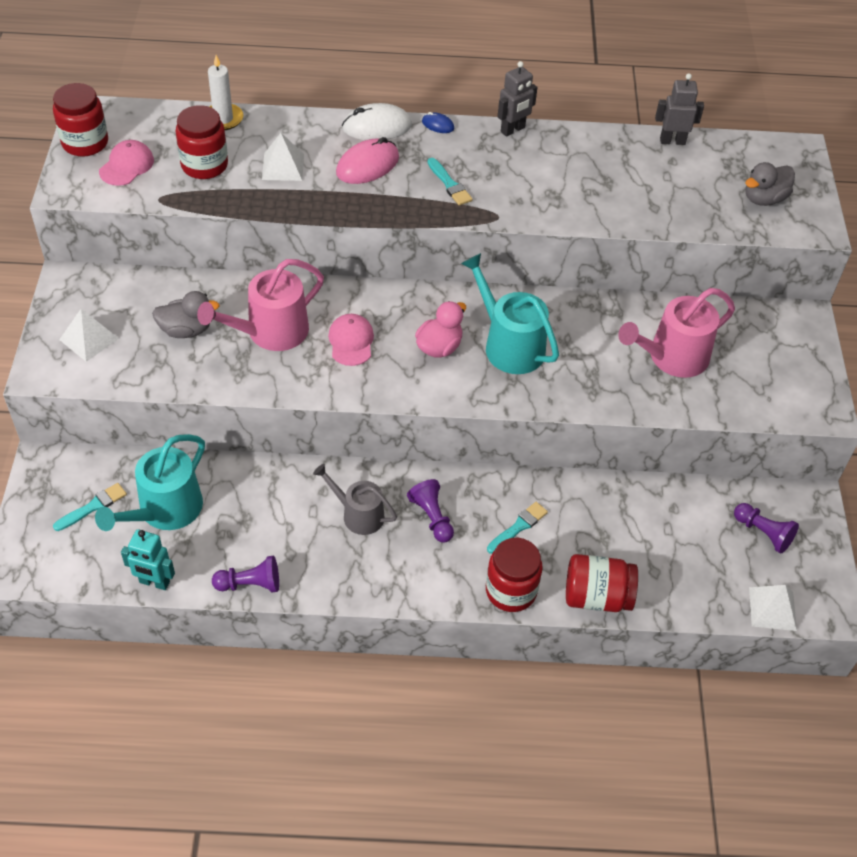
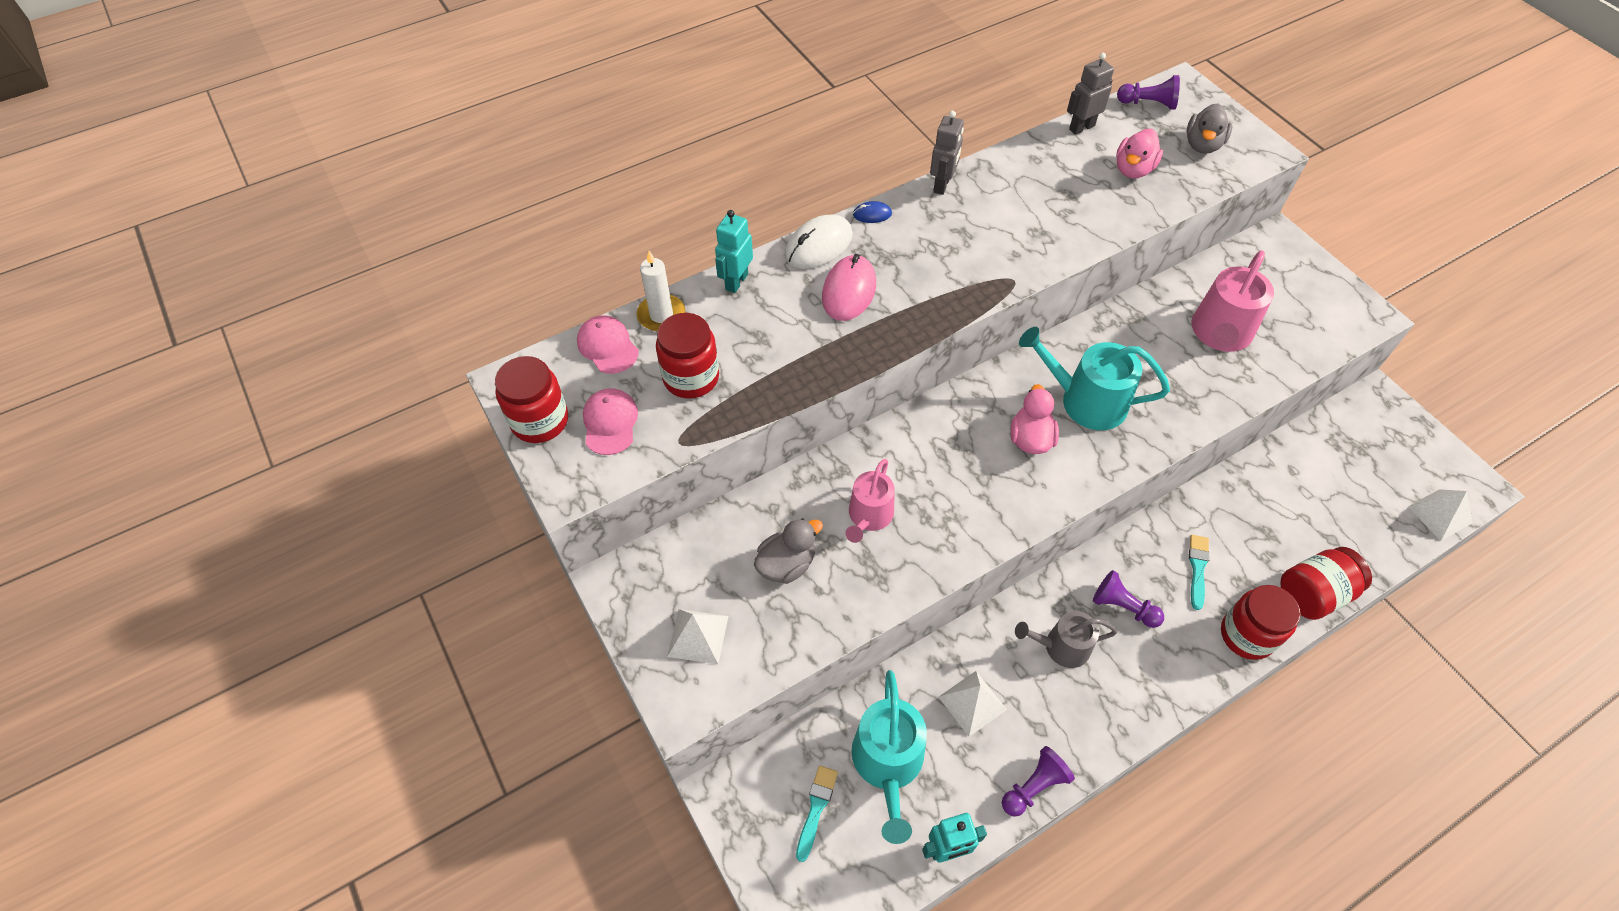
camera: 30 degrees left, 5 degrees up
(271, 332) = (869, 516): pink watering can -> pink watering can, size x0.66
(283, 166) = (770, 336): white pyramid -> white pyramid (972, 703)
(294, 122) = (736, 281): none -> turquoise robot
(351, 341) = (950, 481): pink cap -> pink cap (607, 346)
(449, 184) = (941, 270): turquoise brush -> none
(682, 189) = (1133, 169): none -> pink duck
(763, 533) = (1373, 450): purple pawn -> purple pawn (1148, 103)

